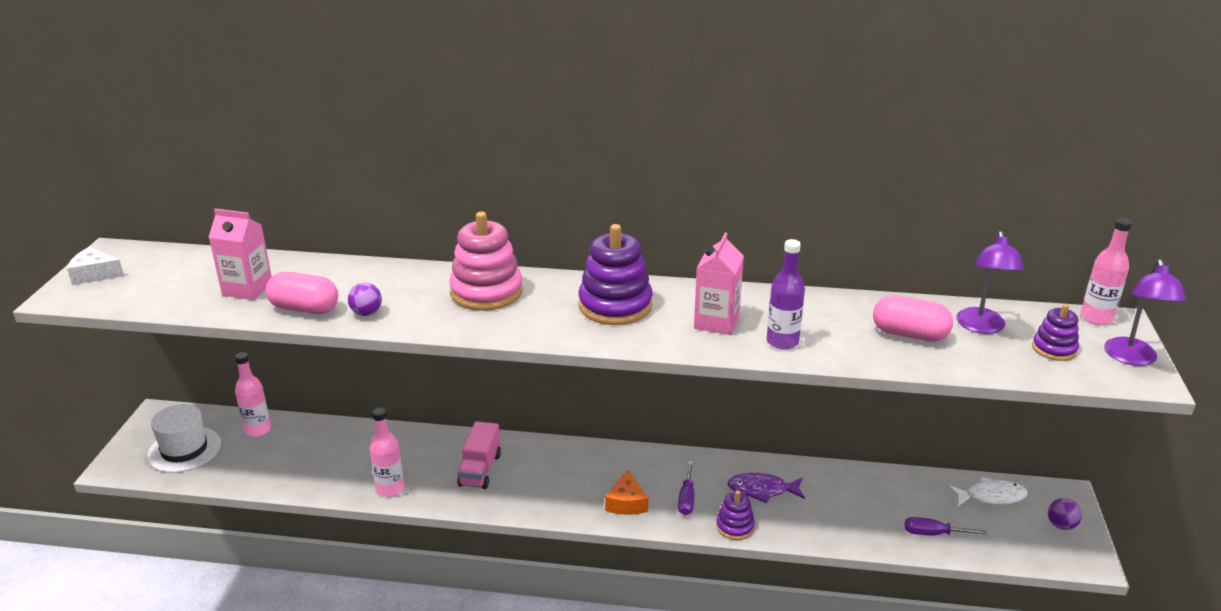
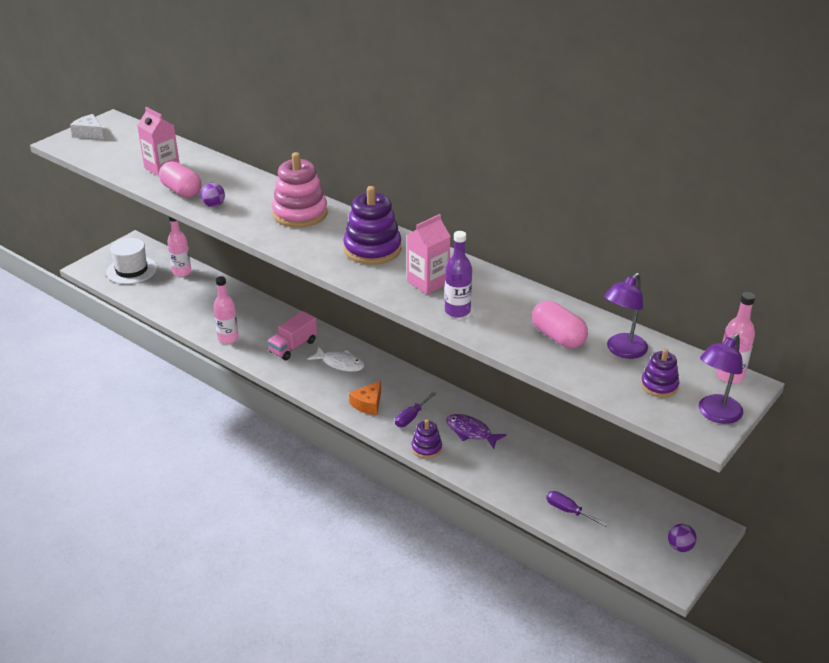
camera: 30 degrees right, 5 degrees up
(990, 497) = (644, 505): white fish -> white fish (340, 363)

